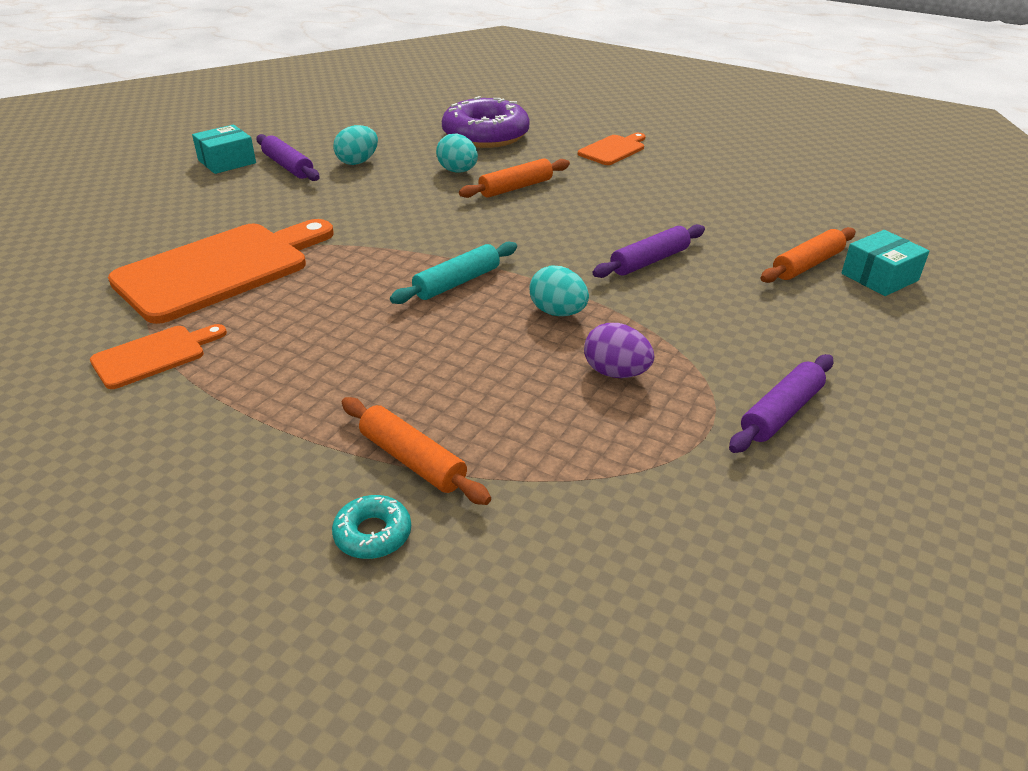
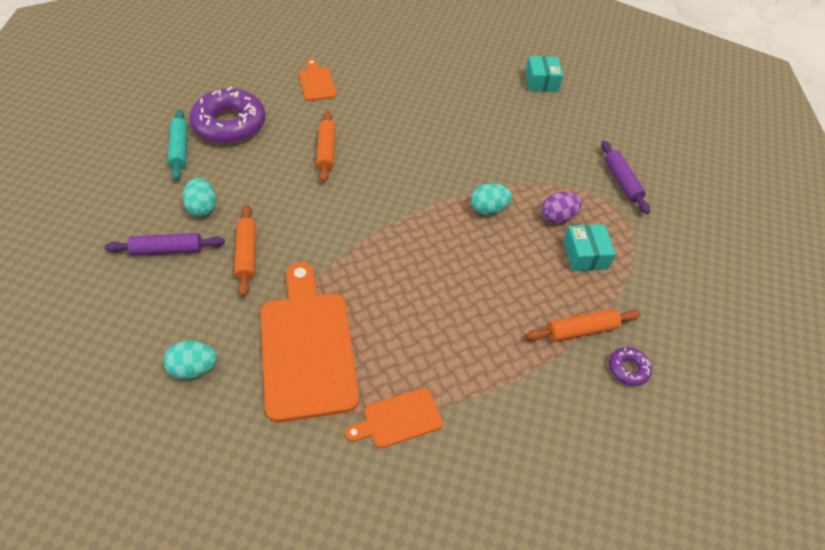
camera: 60 degrees left, 15 degrees up
(154, 355) = (398, 419): orange cutting board -> orange cutting board turned 105 degrees counterclockwise
(227, 162) = (116, 284): turquoise box -> turquoise box (585, 255)
(373, 534) = (628, 369): turquoise donut -> purple donut
(457, 283) = (424, 235): turquoise rolling pin -> turquoise rolling pin (180, 149)
(458, 171) = (274, 165): turquoise egg -> turquoise egg (194, 369)
(649, 261) = (464, 146): purple rolling pin -> none
(807, 265) = (513, 96): orange rolling pin -> orange rolling pin (246, 254)

